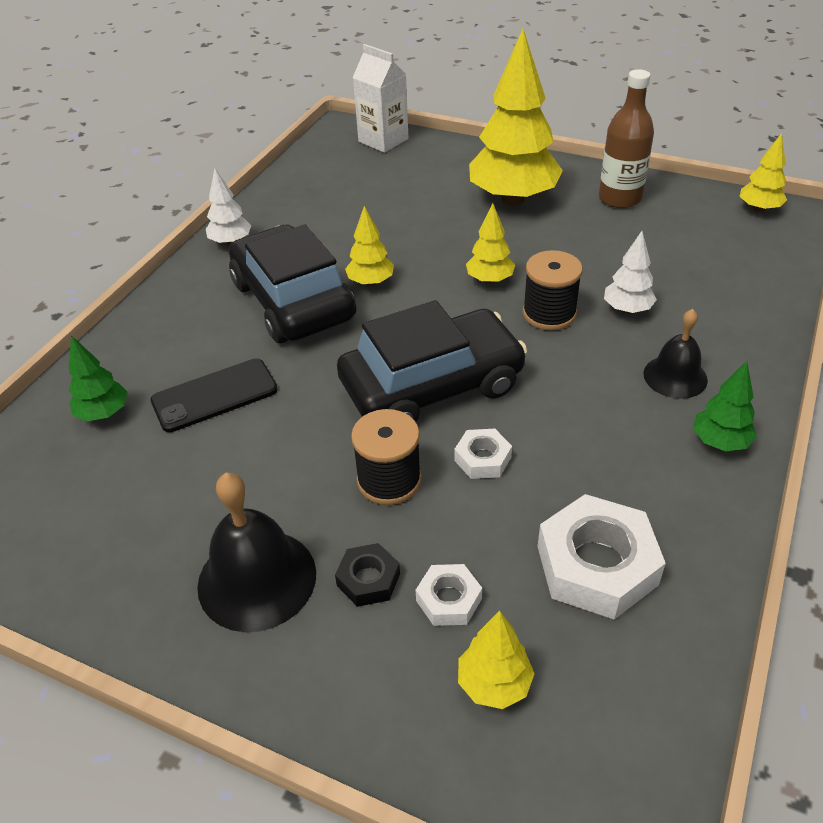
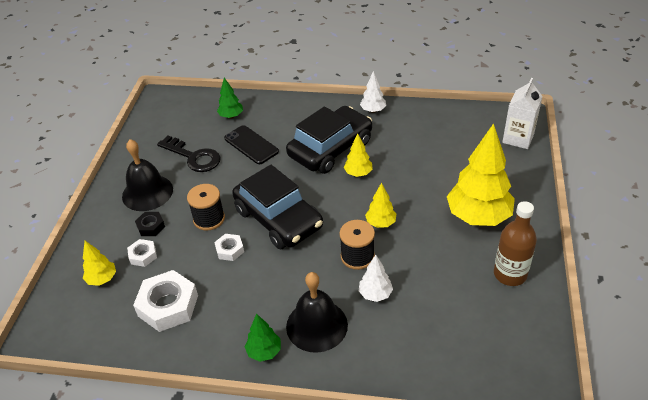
camera: 75 degrees right, 0 degrees up
(190, 487) = (193, 157): none -> black key
(675, 376) = (316, 325): black bell -> black bell, size x1.56
(759, 209) = (540, 364): yellow tree -> none

